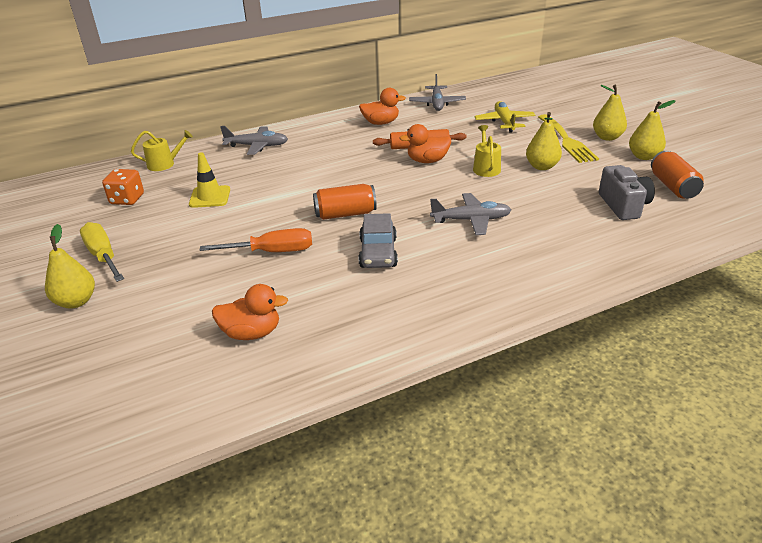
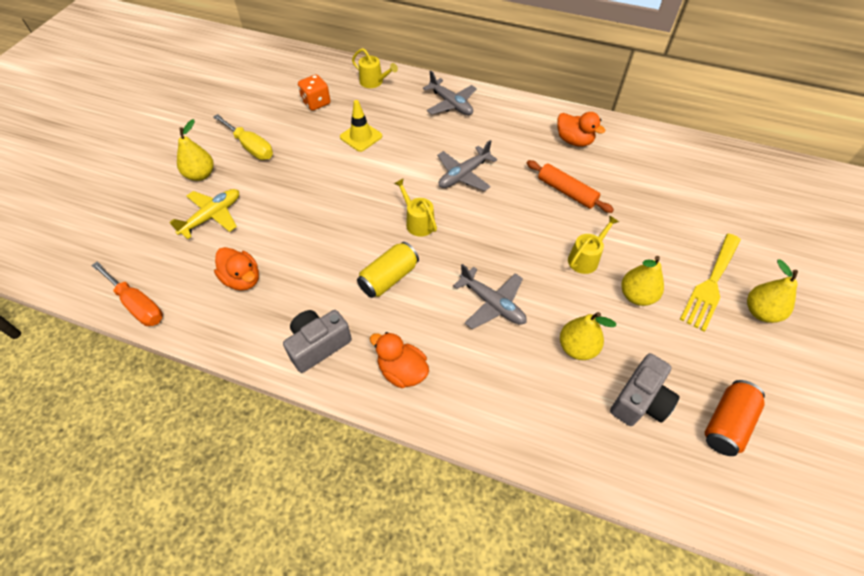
camera: 45 degrees right, 20 degrees up
(103, 256) = (250, 147): yellow screwdriver -> yellow screwdriver turned 120 degrees clockwise
(272, 252) = (332, 220): orange screwdriver -> orange screwdriver (137, 304)
(345, 214) = (418, 222): orange can -> yellow watering can
(378, 253) = (389, 278): grey car -> yellow can
(392, 321) = (318, 345): none -> grey camera
(427, 161) = (550, 213): orange duck -> orange duck (402, 371)
(437, 103) = (656, 149): grey plane -> grey plane (463, 175)
(504, 122) = (685, 216): yellow plane -> yellow plane (212, 216)
(644, 156) = (759, 365): yellow pear -> yellow pear (577, 348)

